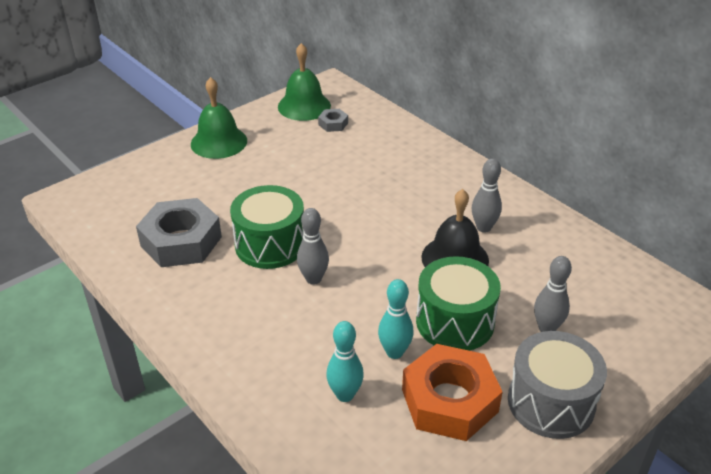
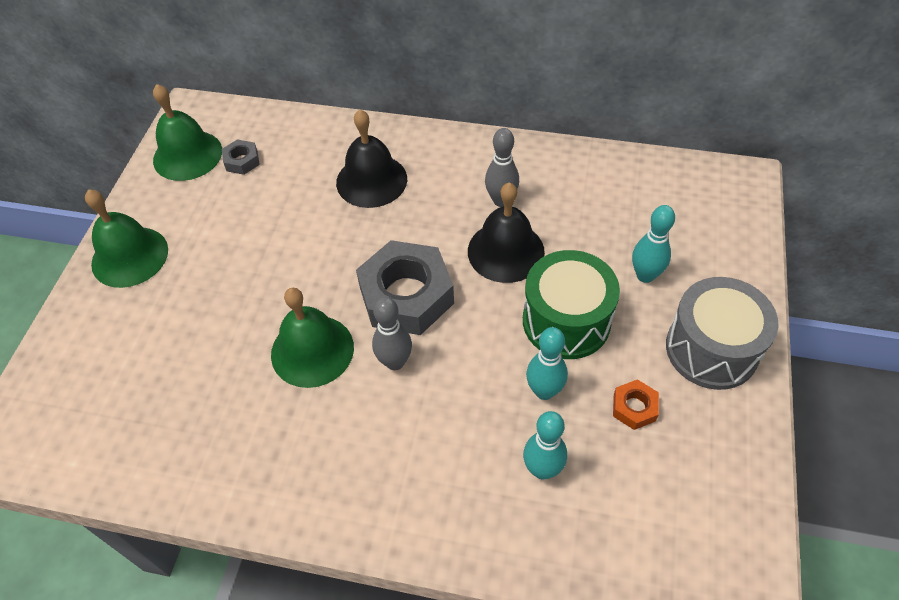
camera: 35 degrees left, 15 degrees up
(181, 241) = (208, 410): grey nut -> grey nut (406, 296)
(270, 244) = (312, 350): green drum -> green bell
(404, 173) = (371, 180): none -> black bell
(449, 401) = (634, 408): orange nut -> orange nut, size x0.45
(547, 328) = (645, 275): grey bowling pin -> turquoise bowling pin

